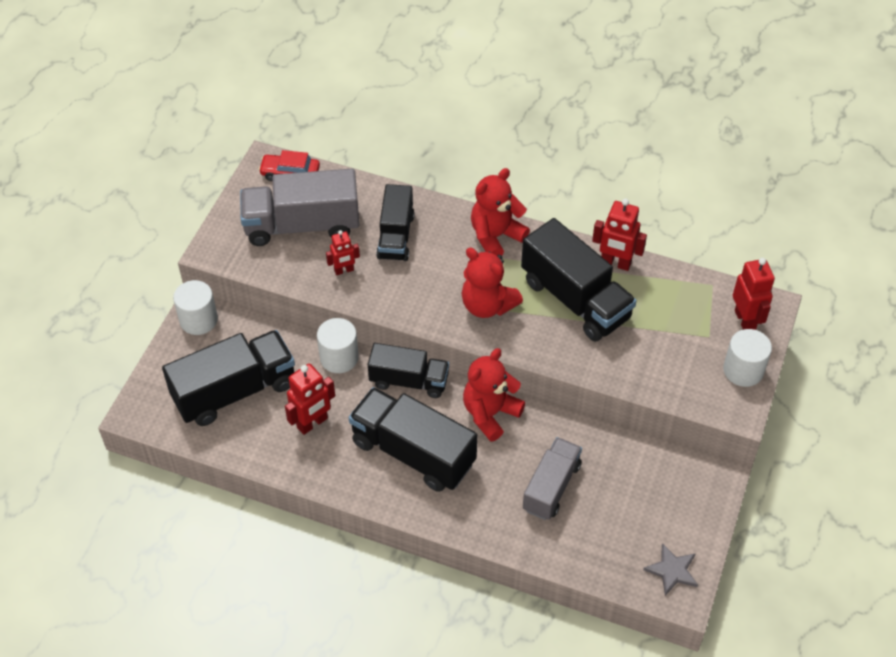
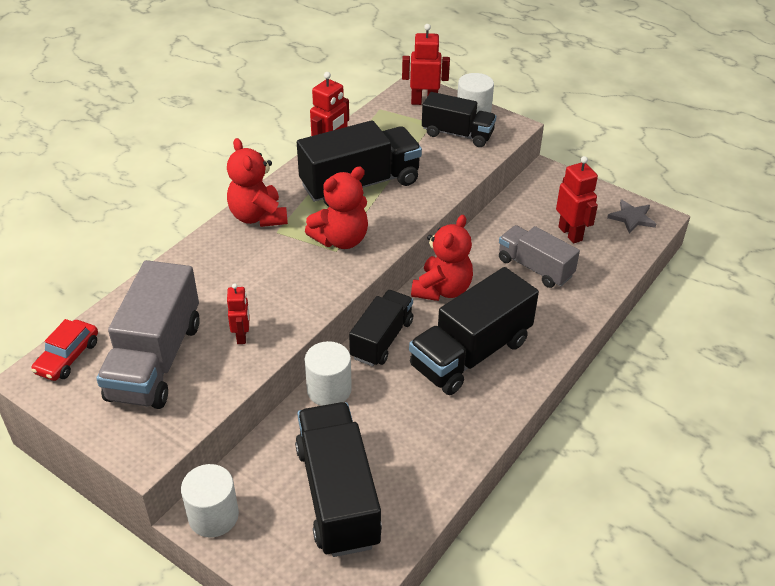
camera: 75 degrees left, 10 degrees down
(312, 423) = (408, 429): red robot -> red robot (570, 233)
(396, 236) = (217, 286): black truck -> black truck (457, 134)
(490, 414) = (442, 289): red teddy bear -> red teddy bear turned 120 degrees counterclockwise

